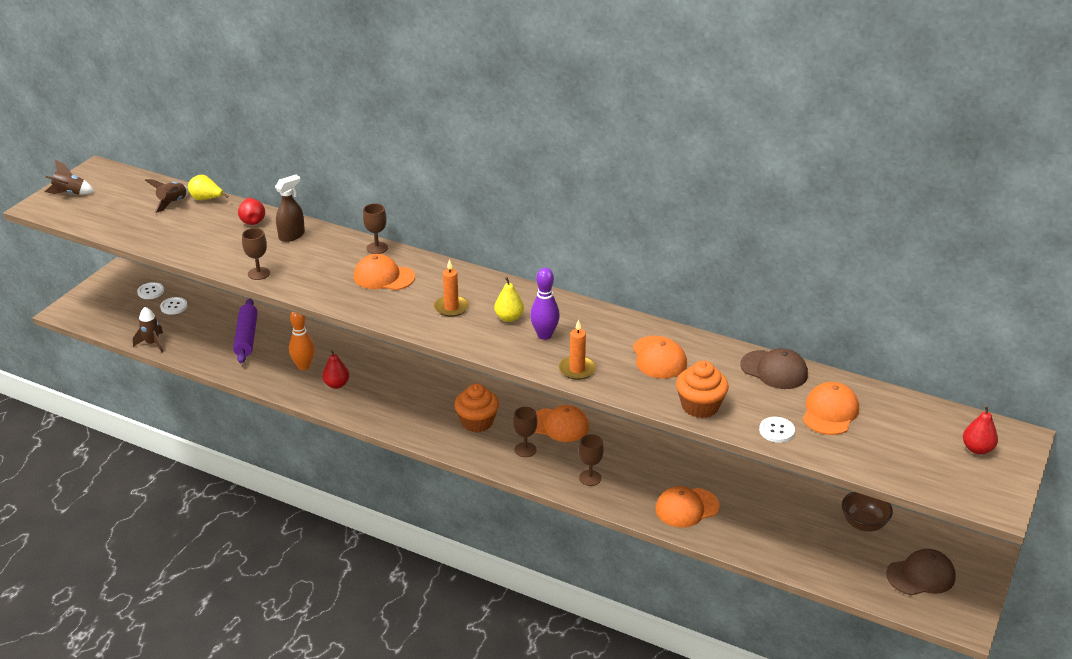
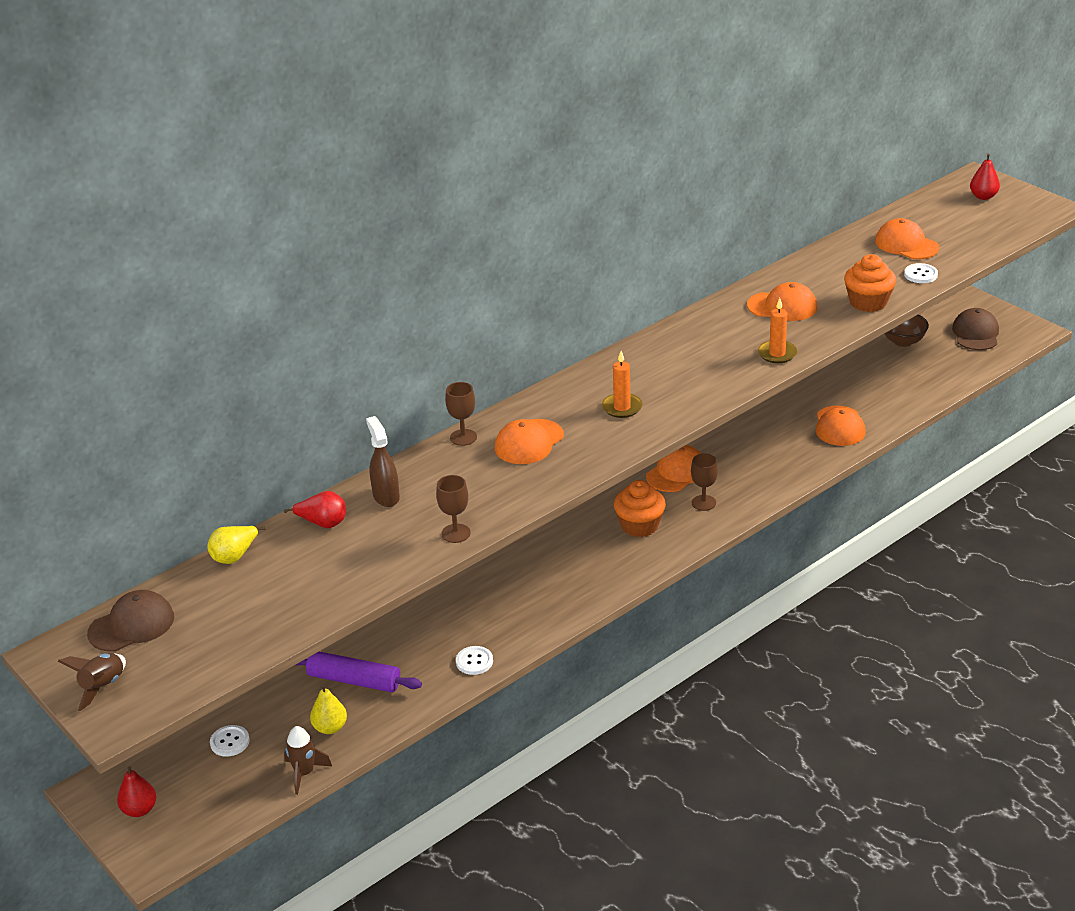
camera: 65 degrees left, 0 degrees up
(151, 291) = (172, 762): white button -> white button (474, 661)
(172, 203) = (218, 588): brown rocket -> none
(304, 366) = (452, 639): orange bowling pin -> none
(336, 384) = (506, 618): red pear -> red pear (139, 810)
(509, 318) = (664, 375): yellow pear -> yellow pear (330, 727)
(544, 335) = (708, 360): purple bowling pin -> none
(590, 478) = (769, 472): brown goblet -> none
(774, 370) = (833, 255): brown cap -> brown cap (131, 625)

